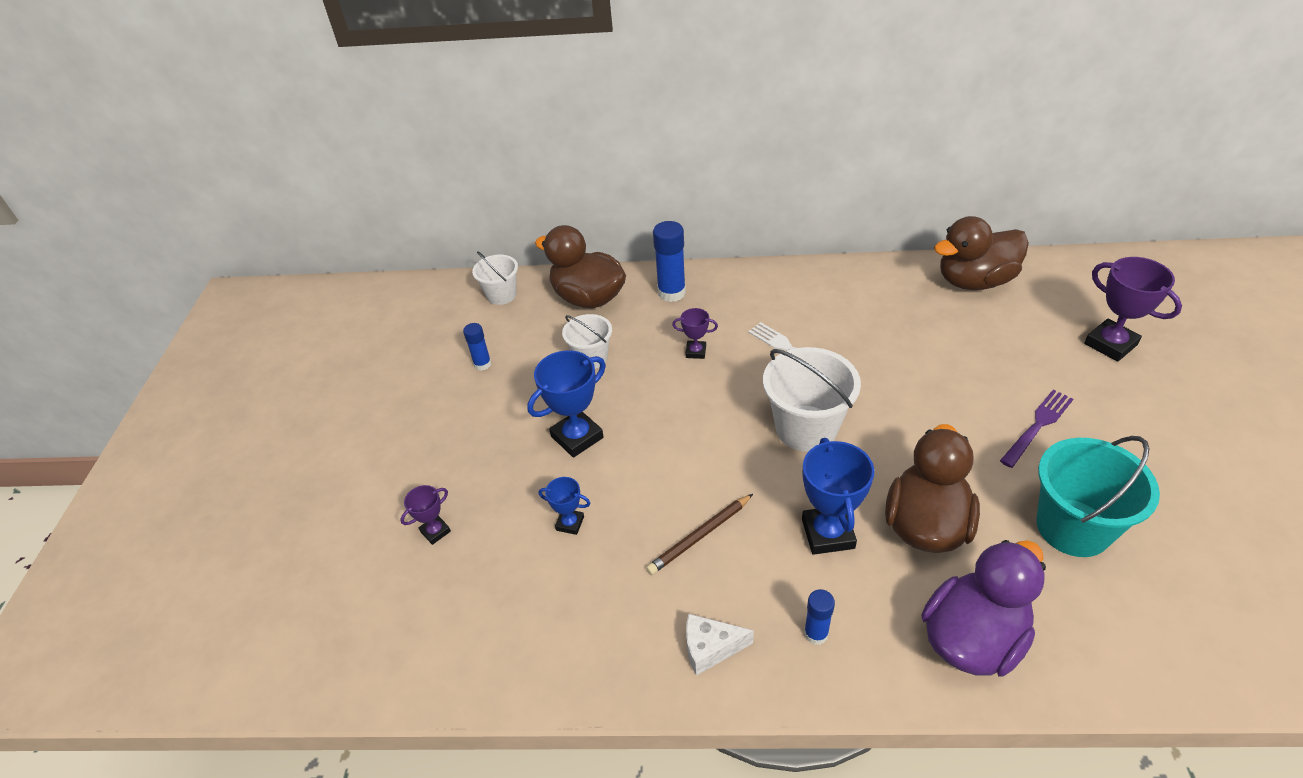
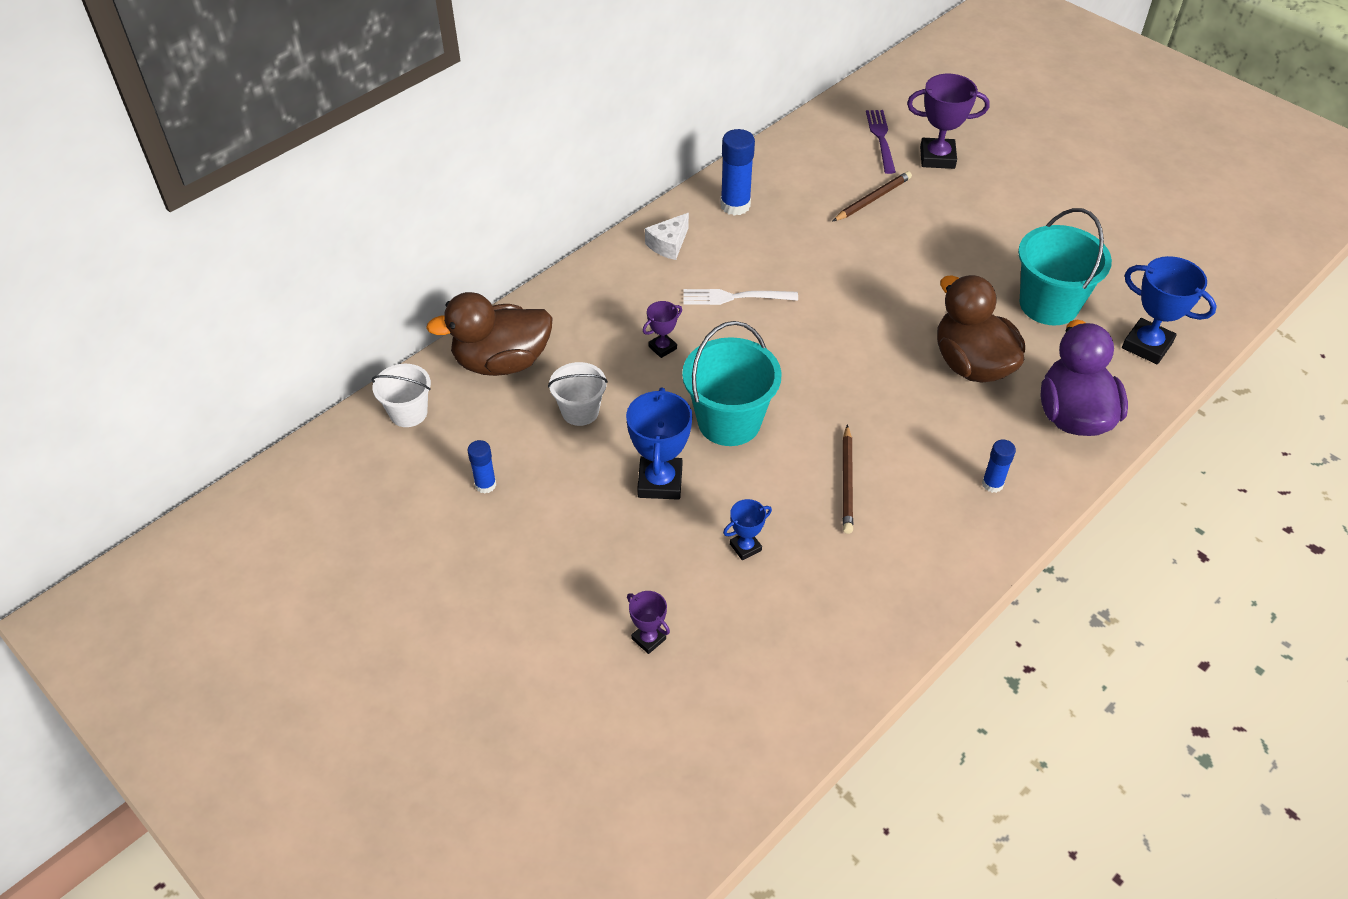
camera: 50 degrees left, 5 degrees up
(435, 531) = (648, 639): purple trophy -> purple trophy turned 45 degrees counterclockwise
(671, 293) = (573, 310): blue glue stick -> blue glue stick (735, 205)
(674, 430) = (729, 421): none -> turquoise bucket
(710, 648) = (946, 546): white cheese -> white cheese (669, 244)
(806, 428) = (820, 351): white bucket -> none
(828, 533) = (923, 415): blue trophy -> blue trophy (1147, 345)
(974, 281) = (799, 158): brown duck -> none
(1002, 344) = (873, 199): none -> brown pencil
(1037, 425) = (958, 247): purple fork -> purple fork (881, 138)

